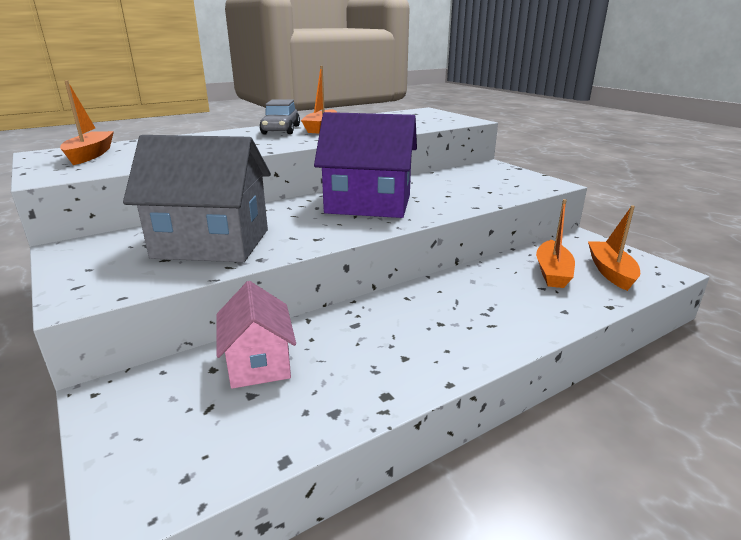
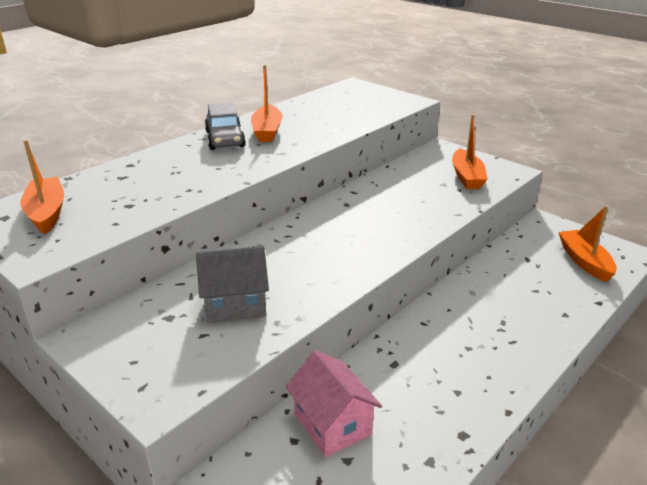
camera: 15 degrees left, 5 degrees up
(212, 243) = (235, 305): grey house -> grey house, size x0.59
(368, 204) = (354, 224): purple house -> none
(552, 272) = (536, 270): orange boat -> orange boat (467, 177)

